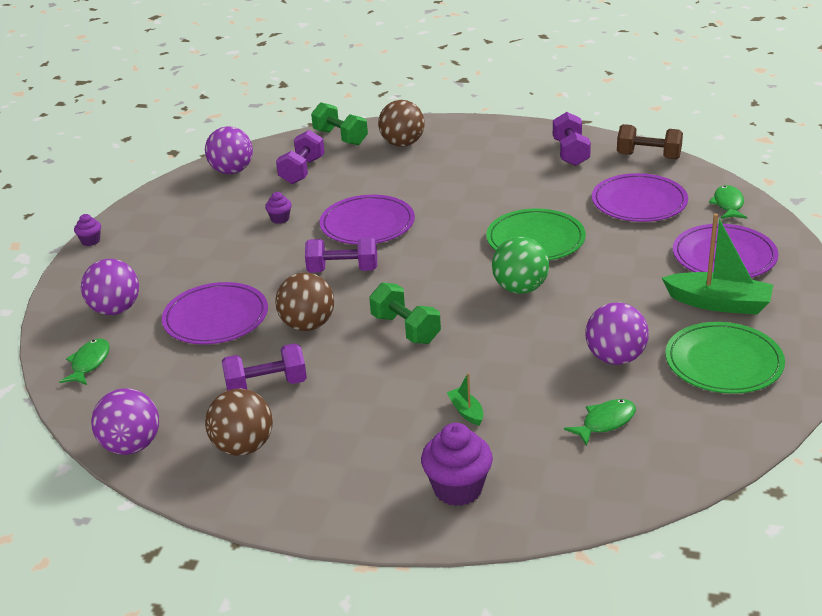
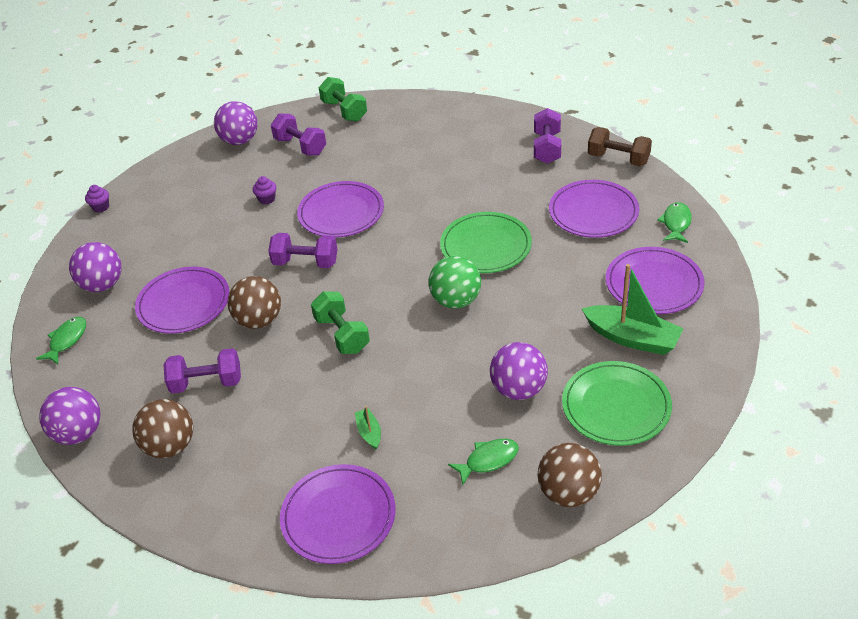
camera: 10 degrees right, 10 degrees up
(302, 171) = (300, 146): purple dumbbell -> purple dumbbell turned 75 degrees counterclockwise
(402, 143) = (397, 123): brown ball -> brown ball (568, 493)
(458, 489) = (338, 516): purple cupcake -> purple plate

